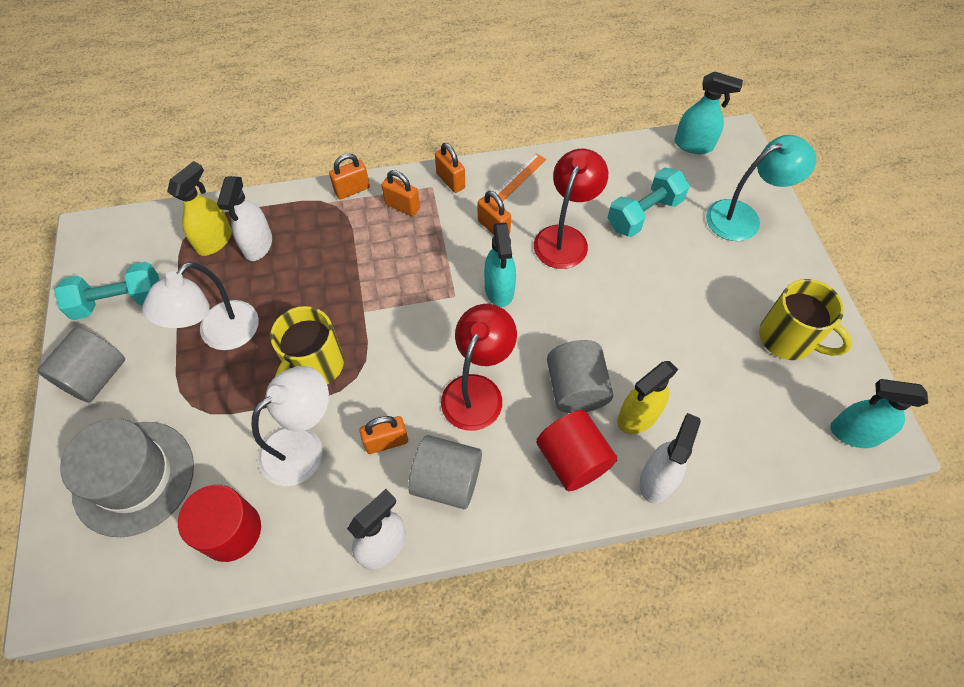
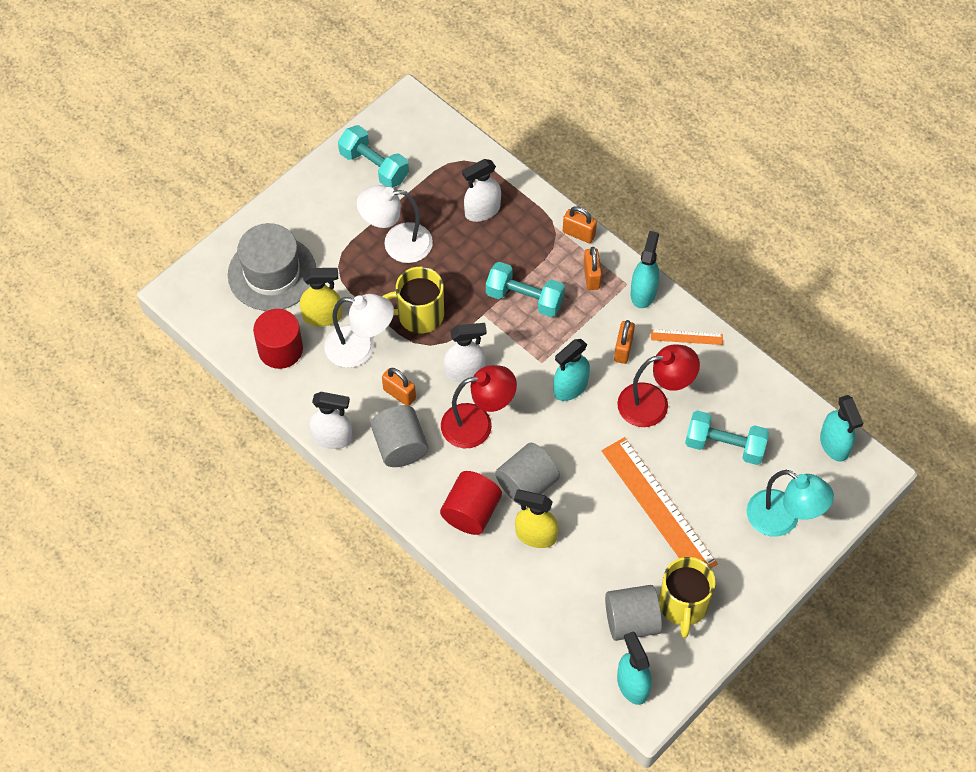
camera: 55 degrees right, 0 degrees up
(96, 377) = (315, 199): grey cylinder -> grey cylinder (631, 621)
(215, 240) = (464, 182): yellow spray bottle -> yellow spray bottle (322, 316)
(378, 268) = (524, 298): none -> turquoise dumbbell
(450, 181) = (643, 292): orange padlock -> turquoise spray bottle
(657, 479) = (496, 572): white spray bottle -> white spray bottle (465, 371)
(672, 296) = (658, 506): none -> orange ruler

